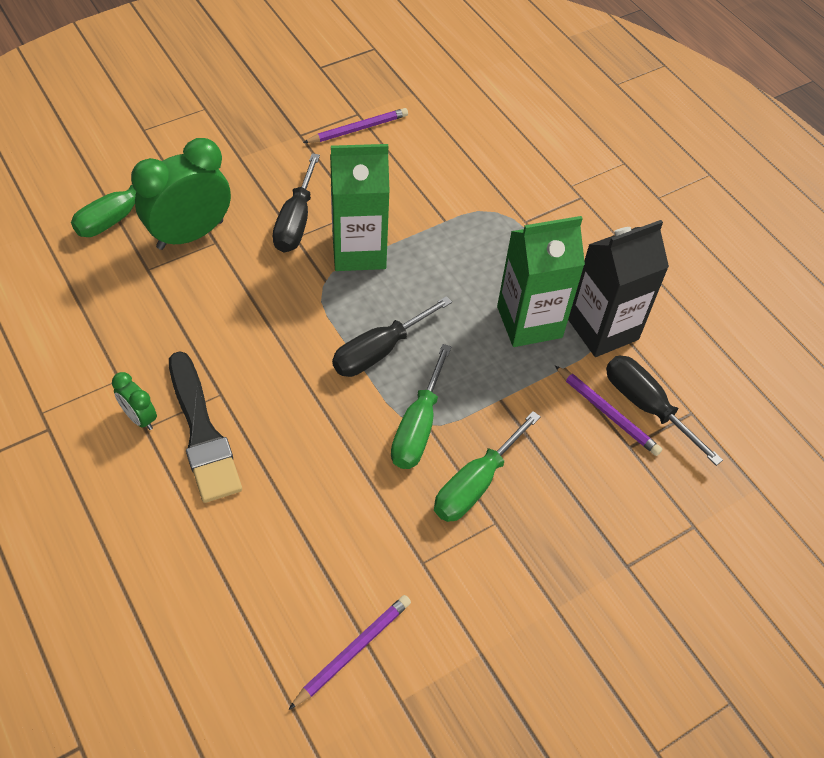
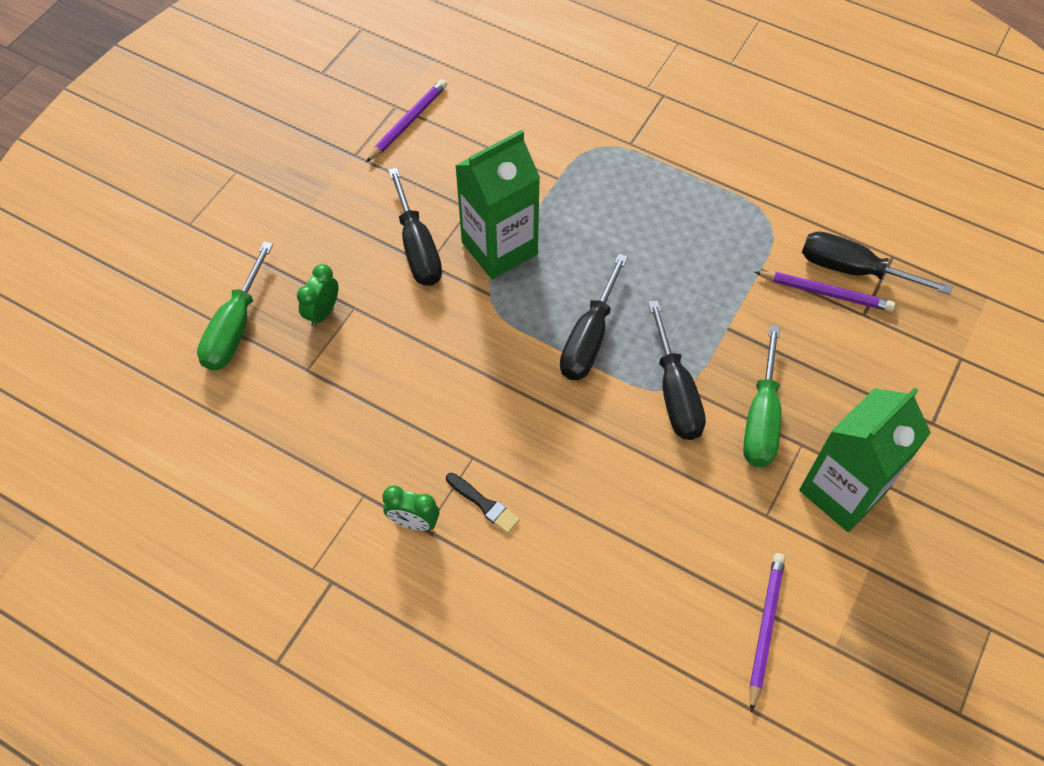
camera: 25 degrees left, 5 degrees up
(190, 234) = (323, 312): green clock -> green clock, size x0.47
(202, 433) = (484, 504): black brush -> black brush, size x0.45
(418, 427) = (675, 392): green screwdriver -> black screwdriver
(529, 322) = (702, 241): green carton -> green carton (842, 491)
(602, 329) = (769, 216): black carton -> none

